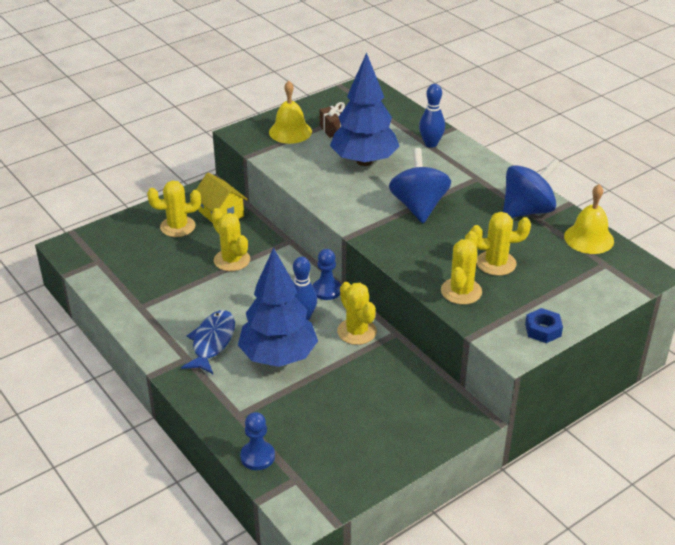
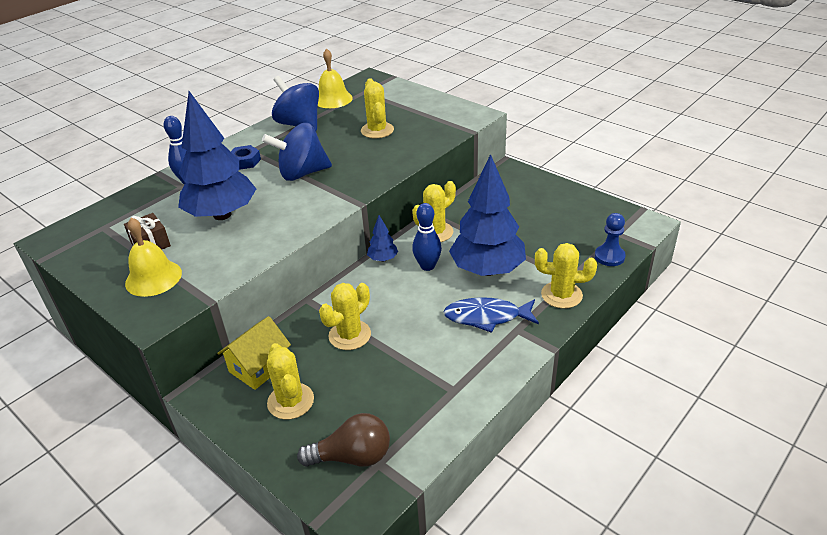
camera: 100 degrees left, 0 degrees up
(111, 250) = (352, 456): none -> brown light bulb
(326, 290) = (383, 259): blue pawn -> blue tree
(461, 291) = (419, 140): yellow cactus -> yellow cactus (561, 295)
(543, 330) = (450, 107): blue nut -> blue nut (245, 161)

